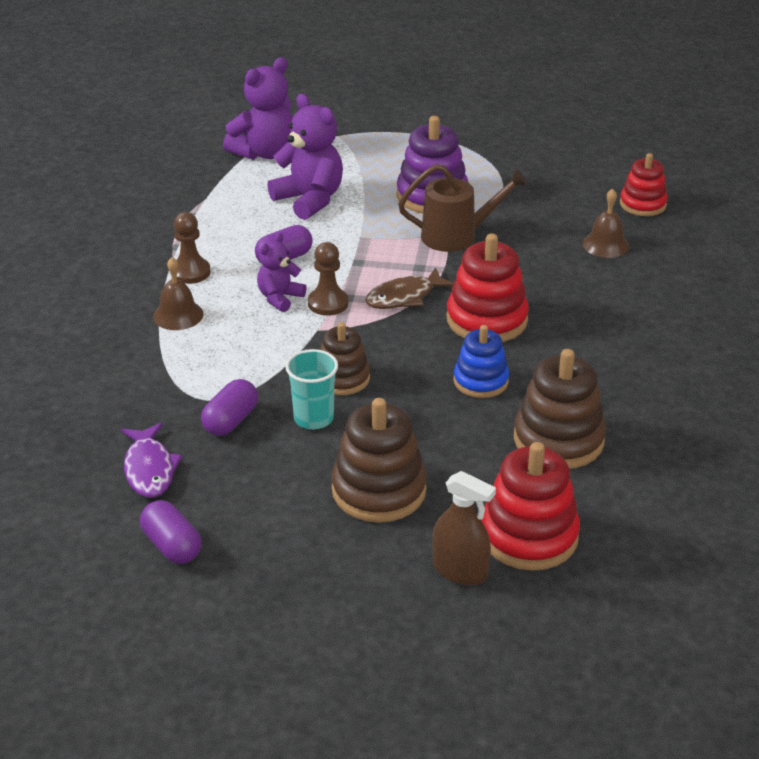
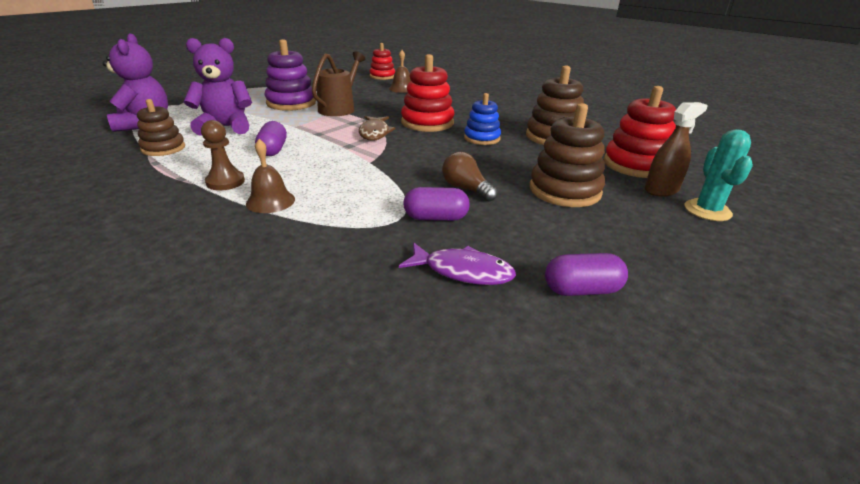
camera: 60 degrees left, 5 degrees down
(231, 421) = (435, 218): purple capsule -> purple capsule turned 60 degrees counterclockwise
(280, 298) = (315, 163): purple teddy bear -> none
(313, 418) = (466, 189): turquoise cup -> brown light bulb
(328, 303) = (346, 152): brown pawn -> none
(342, 378) = (433, 169): brown stacking toy -> brown stacking toy (163, 148)
(431, 617) = (707, 210): none -> turquoise cactus

